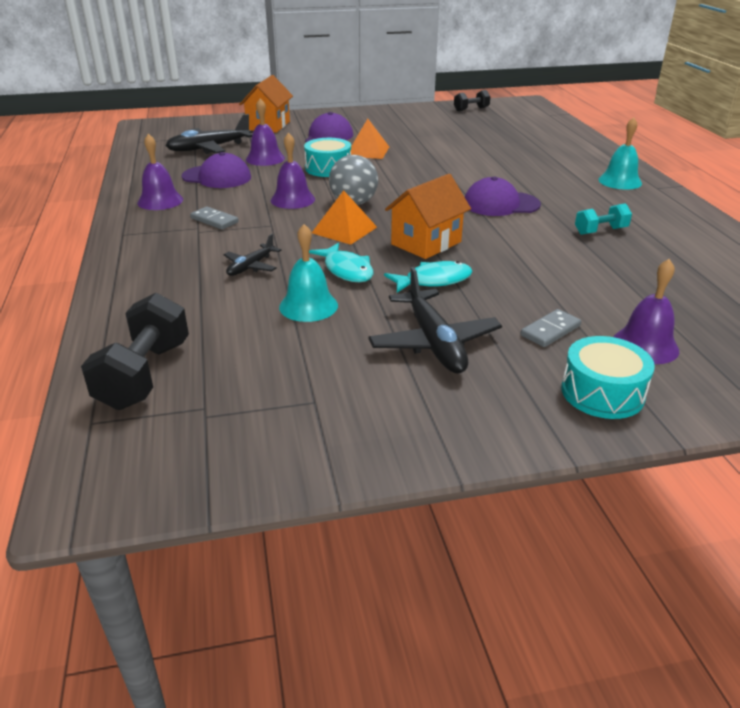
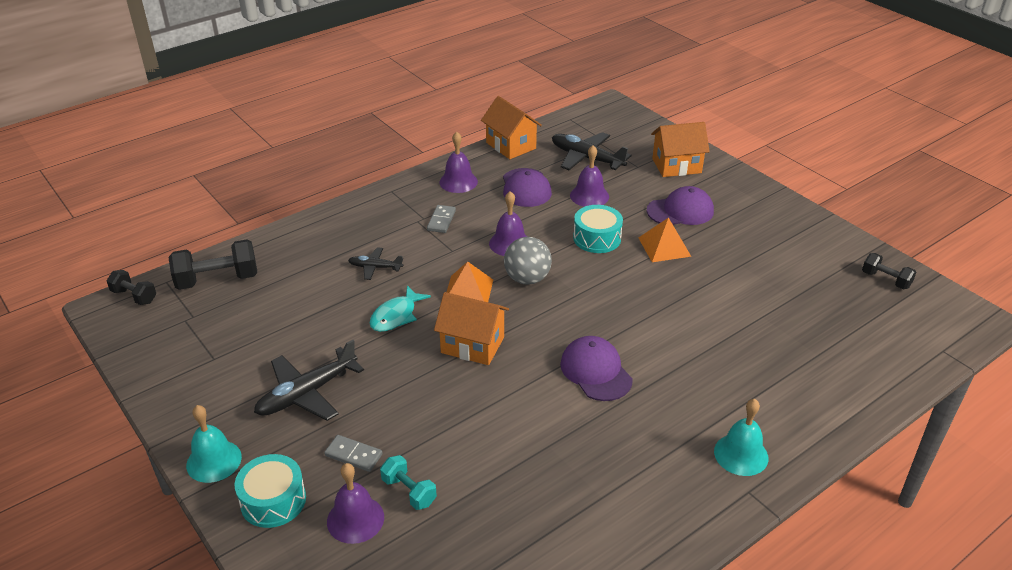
camera: 65 degrees right, 5 degrees up
(89, 460) = (134, 296): none -> black dumbbell
(138, 169) = (511, 145): none -> orange house
(308, 306) = (330, 315): turquoise bell -> turquoise bell (214, 461)
(433, 281) = (404, 368): turquoise fish -> none
(600, 231) = (578, 458): turquoise dumbbell -> turquoise dumbbell (409, 491)

